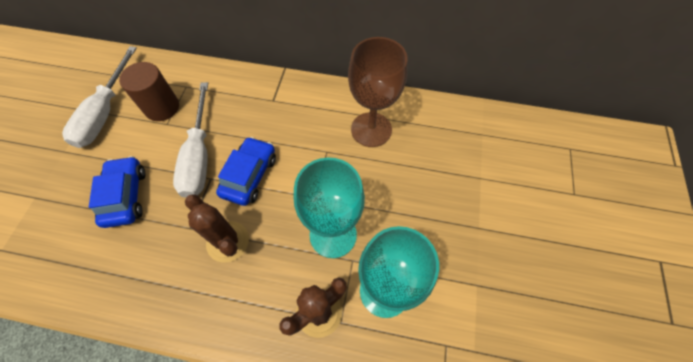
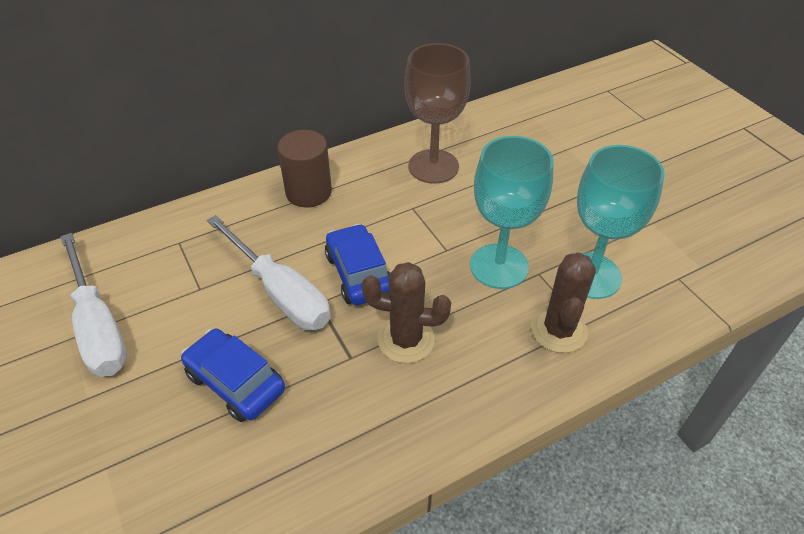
camera: 40 degrees left, 15 degrees down
(162, 107) = (173, 277): brown cylinder -> brown cylinder (308, 192)

